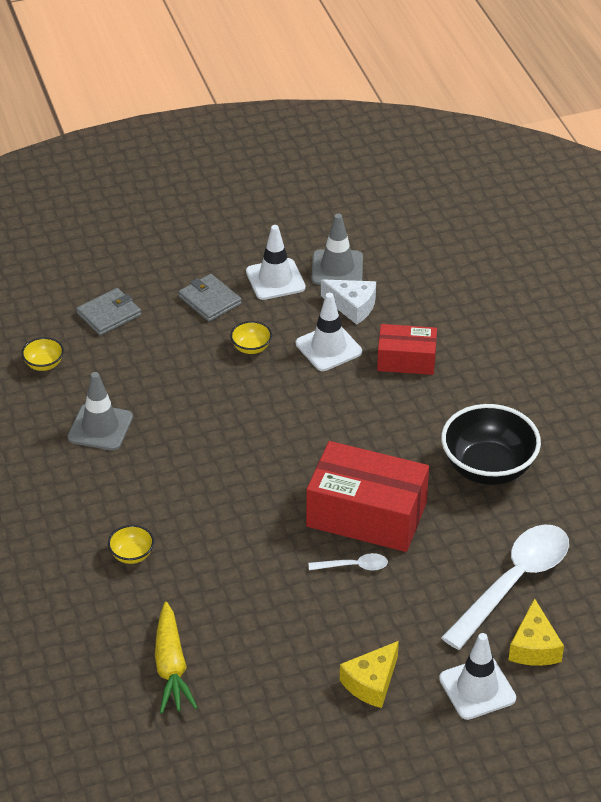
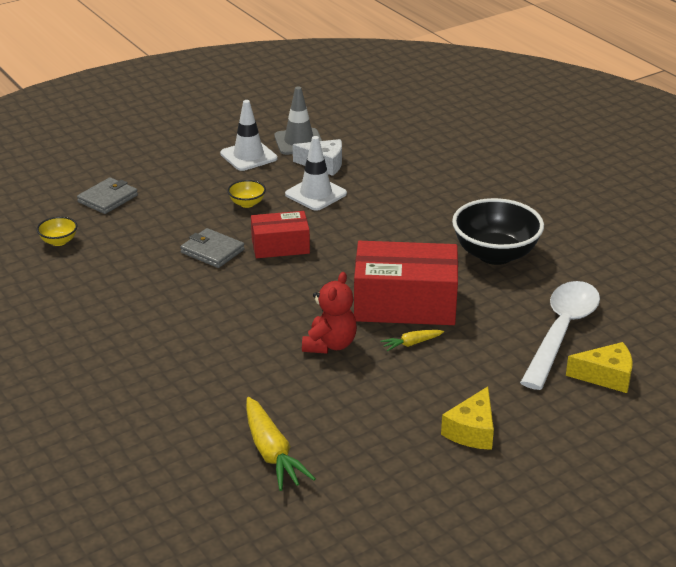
camera: 15 degrees left, 10 degrees down
(100, 427) = (129, 279): grey traffic cone -> none
(132, 555) = (197, 369): yellow bowl -> none
(210, 300) = (196, 177): grey wallet -> grey wallet (212, 251)
(271, 551) = (330, 345): none -> red teddy bear
(353, 566) = (411, 343): white spoon -> yellow carrot
(406, 360) = (387, 193): red box -> red box (280, 246)
(477, 688) = (572, 417): white traffic cone -> none
(534, 647) = (606, 376): yellow cheese -> yellow cheese turned 75 degrees counterclockwise

